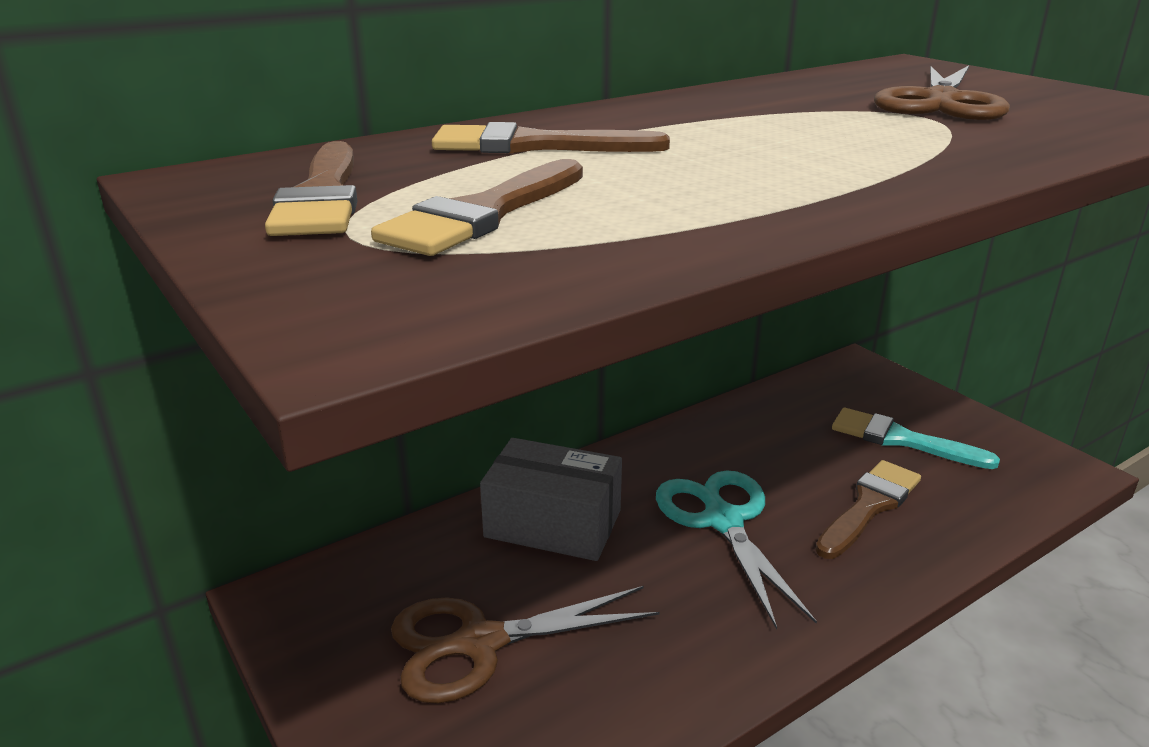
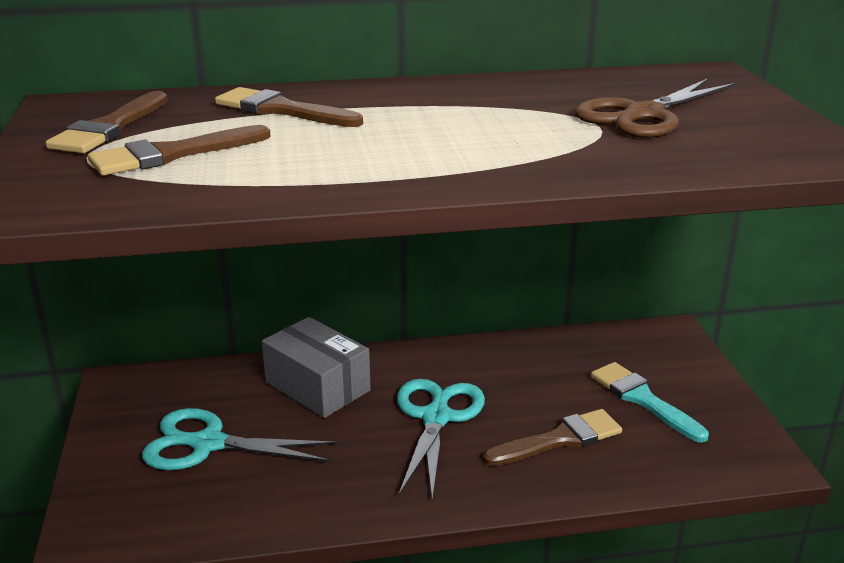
camera: 25 degrees right, 0 degrees up
(477, 644) = (206, 444): brown scissors -> turquoise scissors

